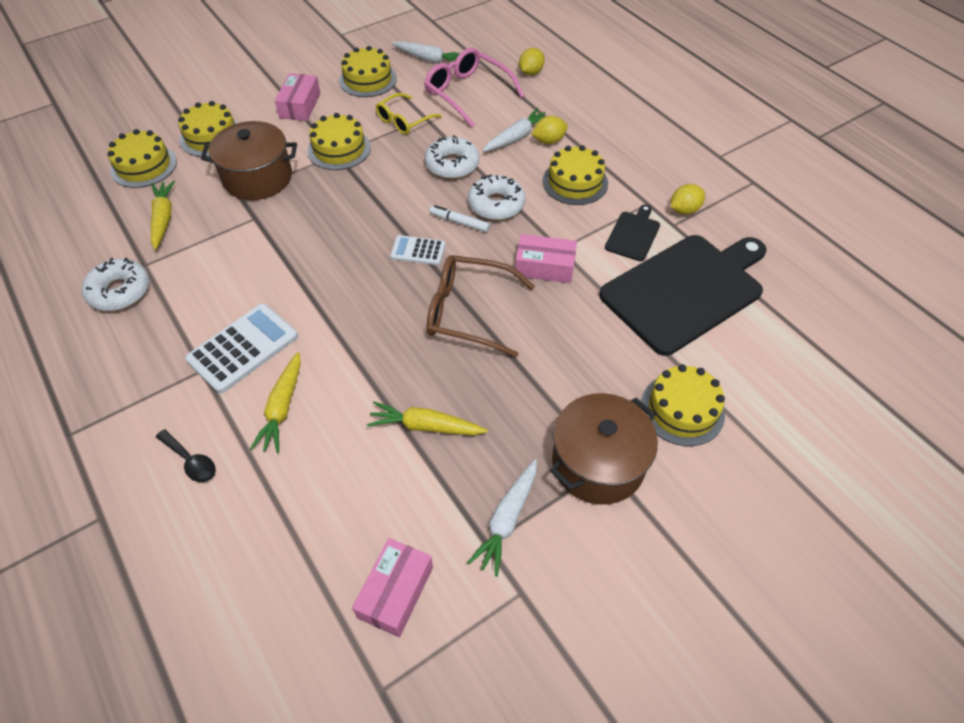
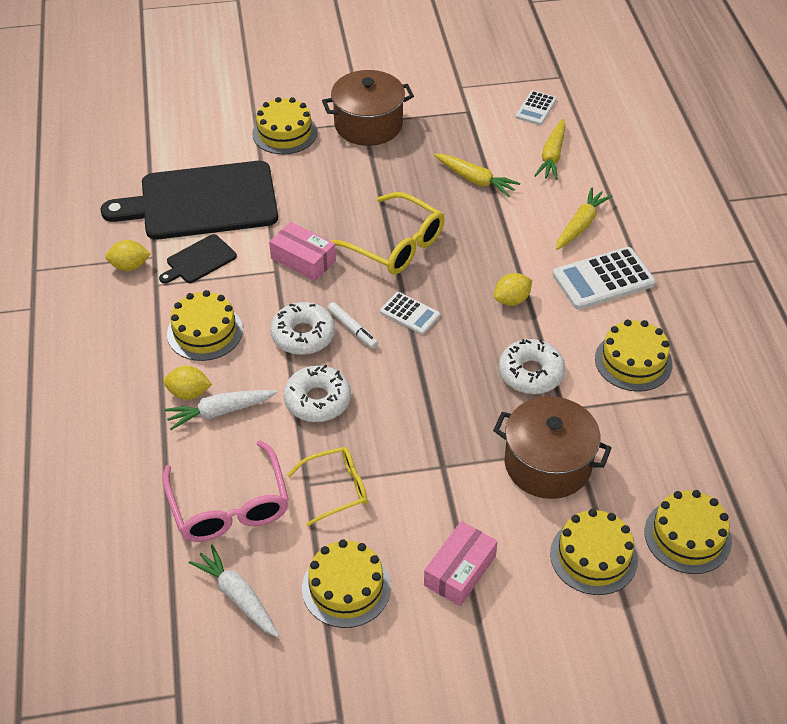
camera: 155 degrees left, 5 degrees down
(120, 291) = (716, 371): white donut -> white donut (531, 373)
(163, 219) = (667, 444): yellow carrot -> yellow carrot (552, 156)
(191, 461) = (658, 213): black spoon -> none
(339, 149) = (436, 472): yellow cake -> yellow cake (633, 361)
(395, 592) = (536, 108): pink box -> white calculator
(469, 312) = (395, 244): brown glasses -> yellow glasses
(507, 520) = (448, 117): white carrot -> none
(531, 72) = (121, 512): yellow lemon -> yellow lemon (511, 300)

